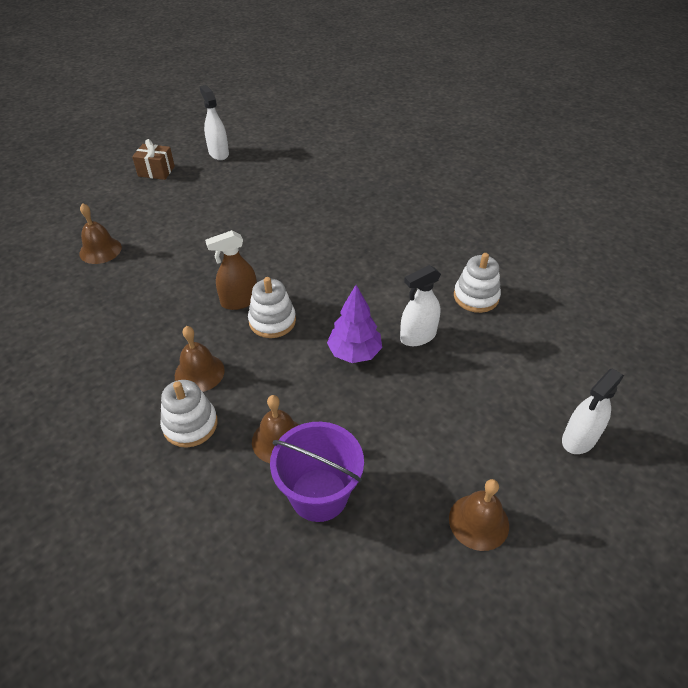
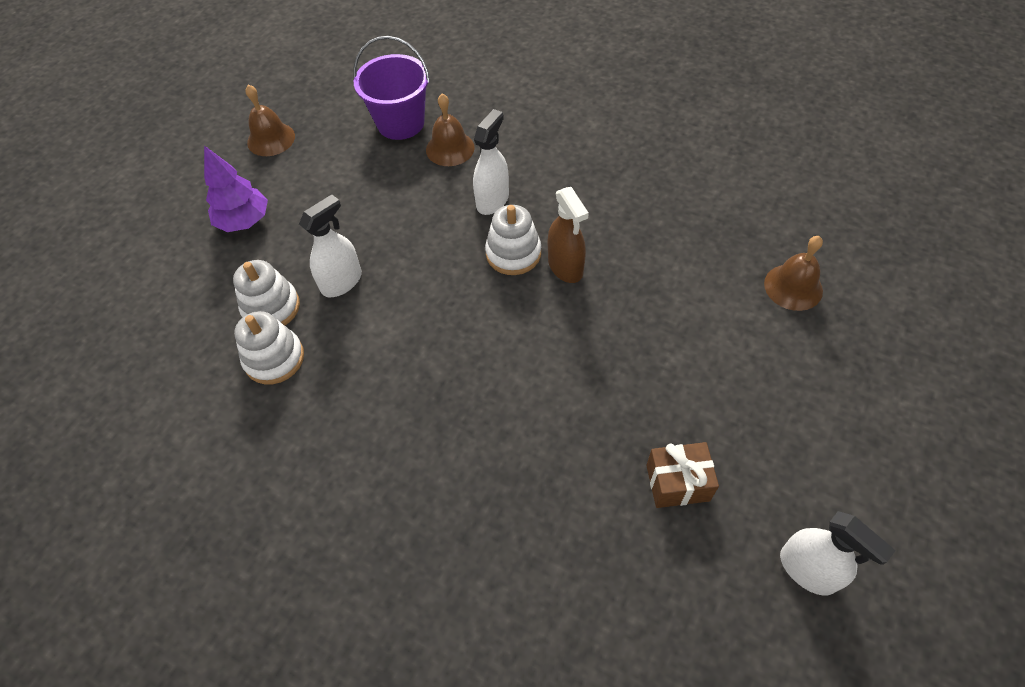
camera: 165 degrees right, 10 degrees up
(156, 171) = (871, 474): brown gift -> brown gift (677, 483)
(190, 424) = (533, 139): white stacking toy -> white stacking toy (271, 307)
(199, 372) = (556, 181): brown bell -> none
(239, 301) = (565, 267): brown spray bottle -> brown spray bottle turned 105 degrees clockwise
(354, 353) = (408, 243): purple tree -> purple tree (244, 221)
(579, 439) = (176, 221): white spray bottle -> white spray bottle (492, 200)

